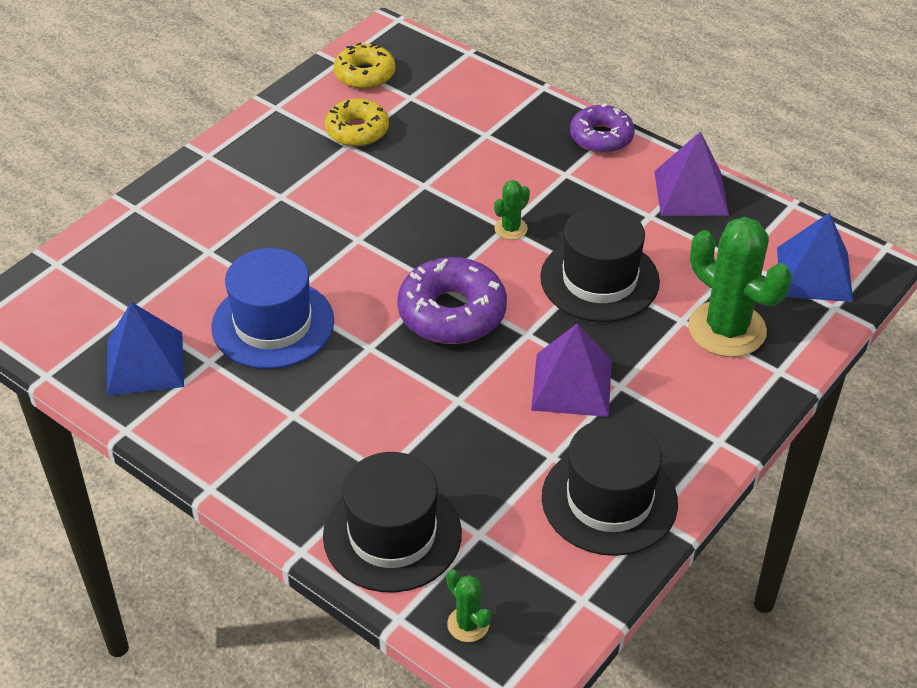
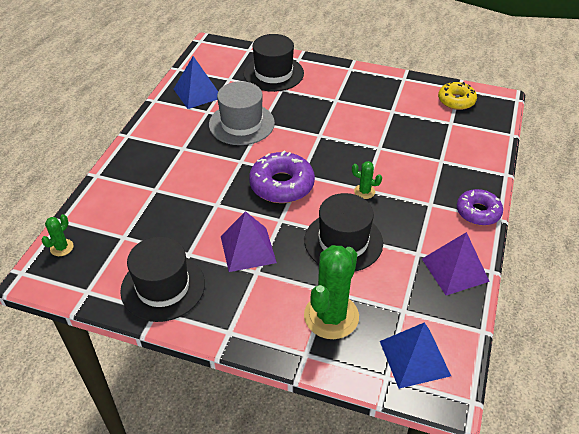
camera: 70 degrees right, 0 degrees up
(273, 324) = (241, 124): blue hat -> grey hat
(357, 130) = (406, 111): yellow donut -> none
(392, 534) = (114, 204): black hat -> black hat (273, 73)

